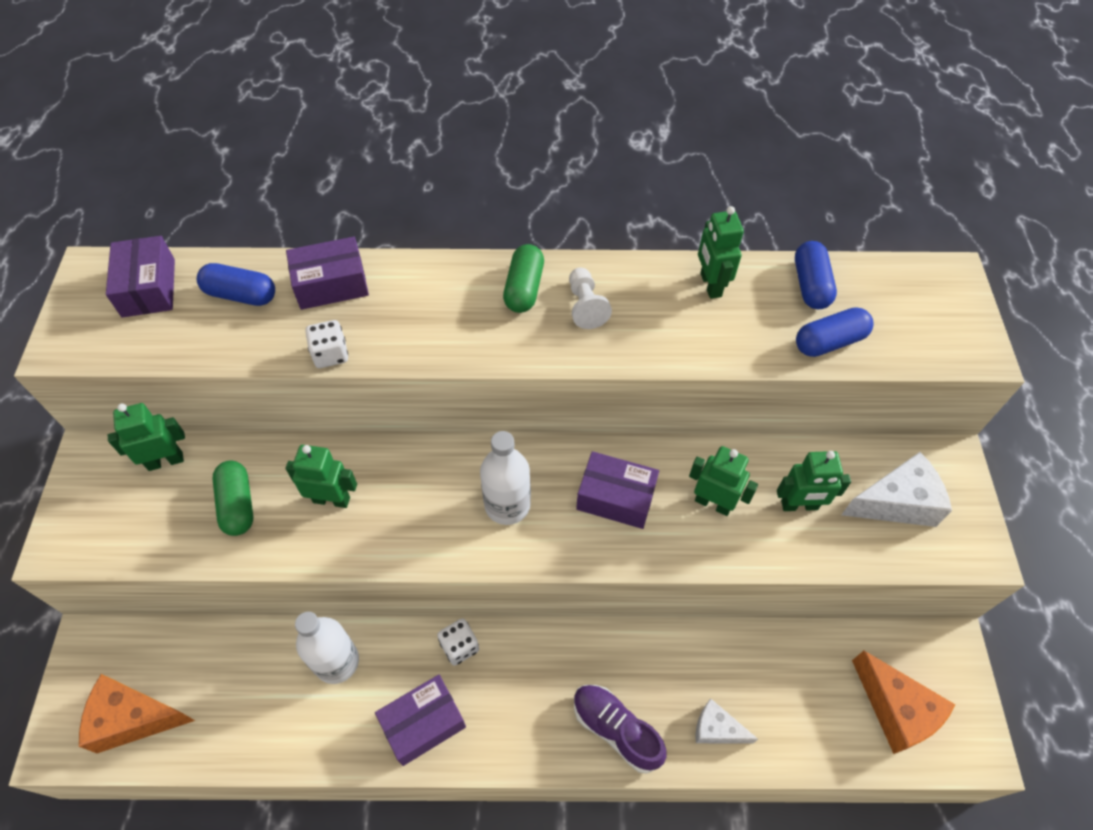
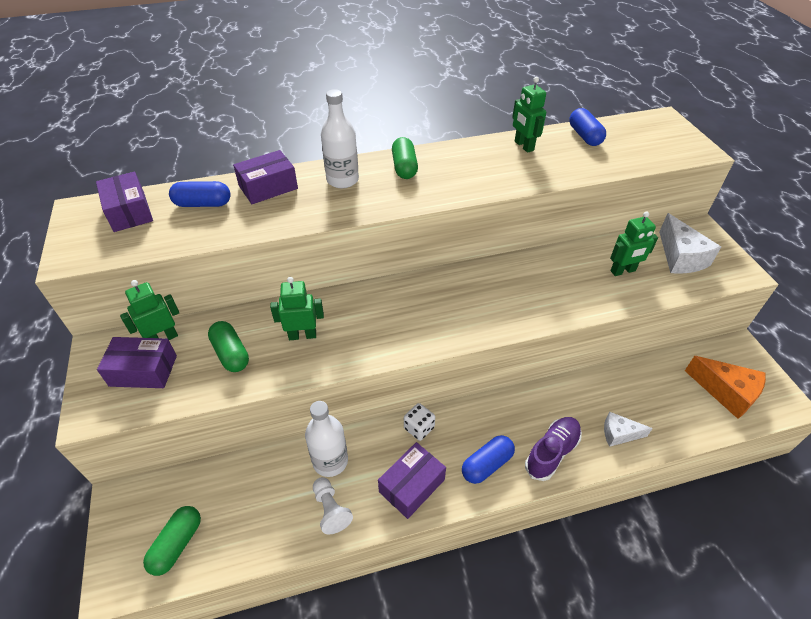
camera: 15 degrees left, 10 degrees down
(134, 718) = (177, 544): orange cheese -> green capsule
(330, 354) = (284, 225): white dice -> none
(507, 505) = (431, 311): white bottle -> white bottle (342, 180)
(585, 306) = (449, 169): white pawn -> white pawn (331, 510)
(616, 498) = (503, 291): purple box -> purple box (143, 371)
(616, 729) = (552, 452): purple shoe -> purple shoe turned 105 degrees clockwise
(713, 503) = (568, 281): green robot -> none
(829, 342) = (611, 161): blue capsule -> blue capsule (487, 465)
(896, 502) = (680, 257): white cheese -> white cheese turned 105 degrees clockwise

